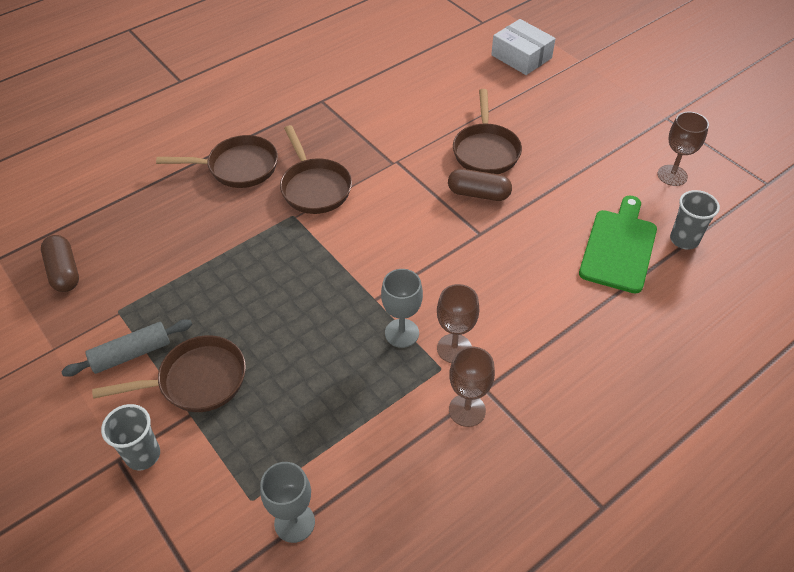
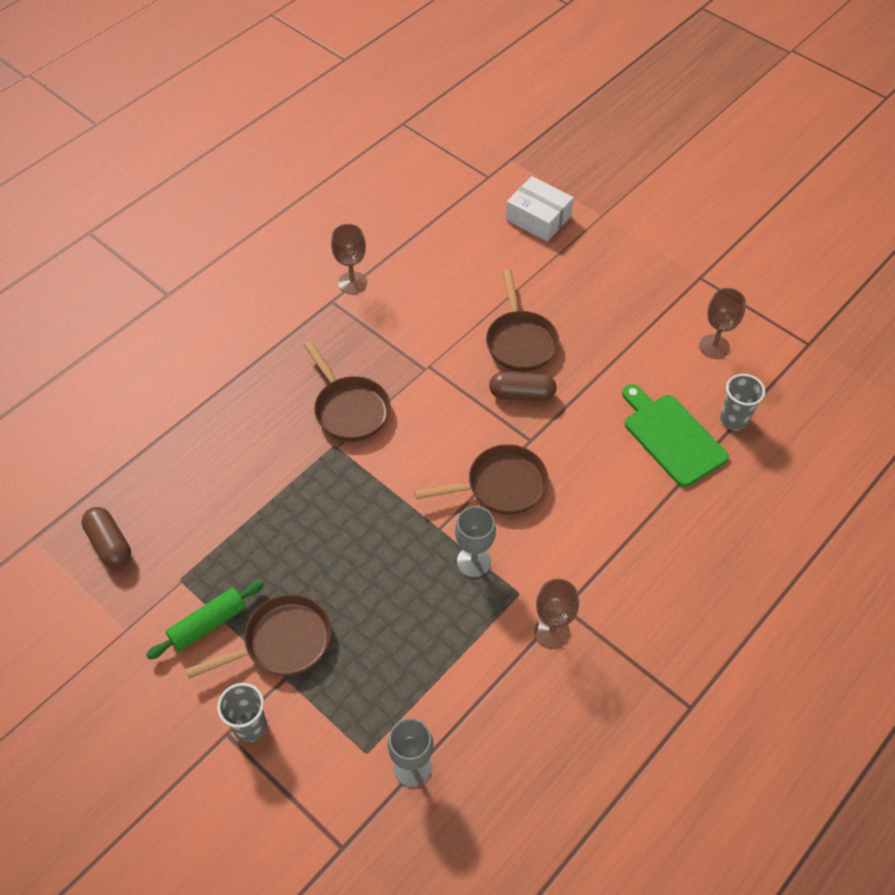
camera: 10 degrees left, 5 degrees up
(131, 354) = (208, 624): grey rolling pin -> green rolling pin
(238, 167) = (262, 395): brown pan -> brown pan (501, 486)
(454, 348) = (528, 570): brown goblet -> brown goblet (352, 283)
(619, 247) = (671, 437): green cutting board -> green cutting board turned 45 degrees counterclockwise

